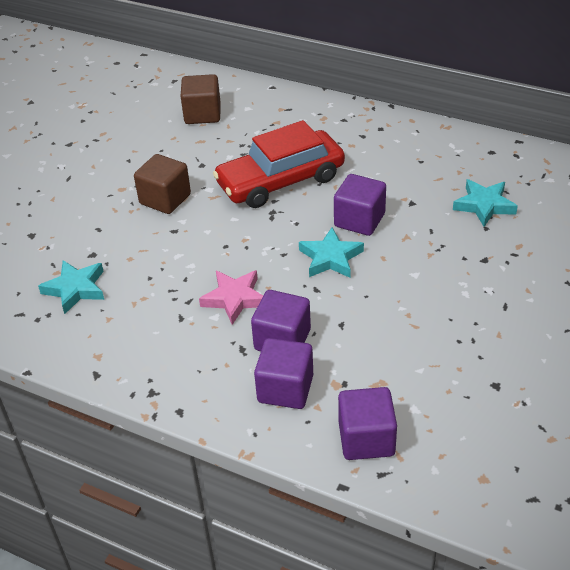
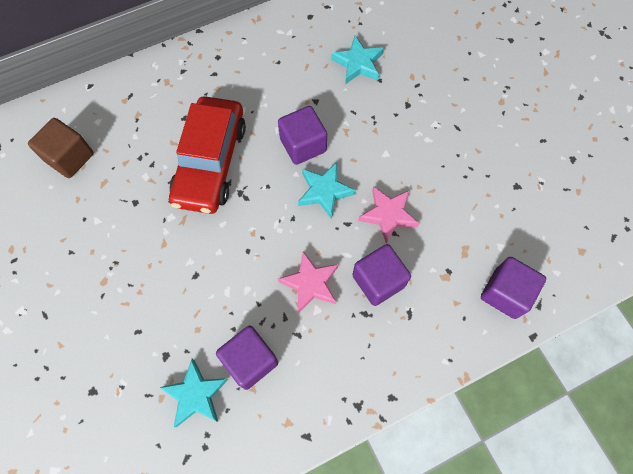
camera: 55 degrees left, 25 degrees up
(165, 199) = (150, 257): brown cube -> none
(285, 389) = (425, 311): purple cube -> purple cube (250, 360)
(355, 310) = (388, 215): none -> pink star

